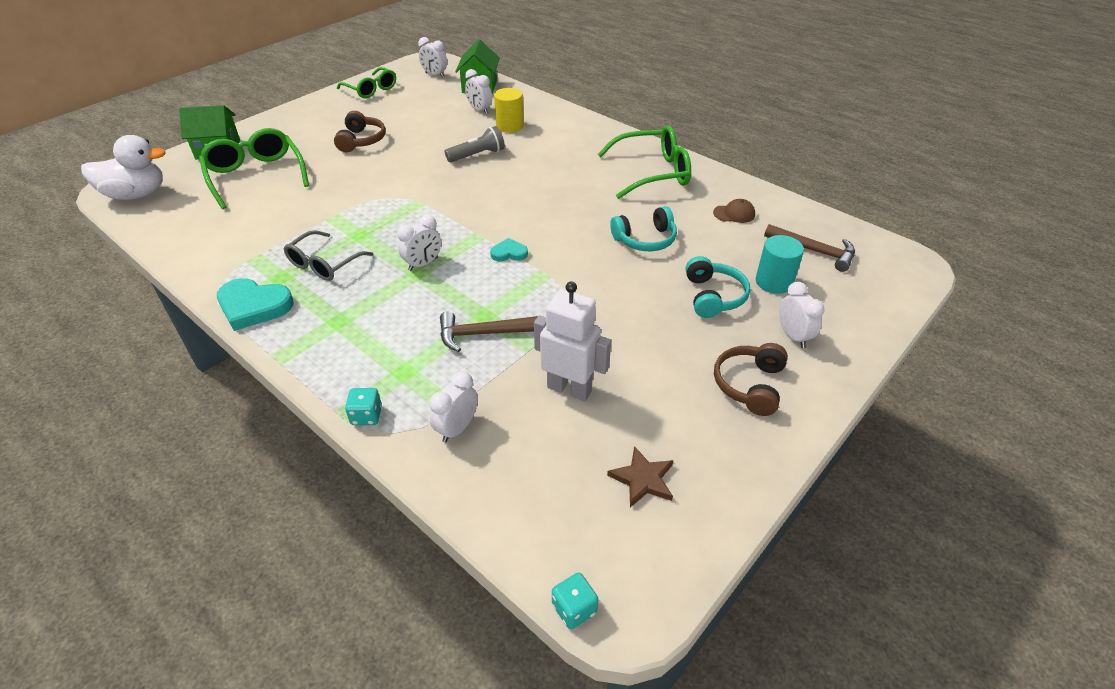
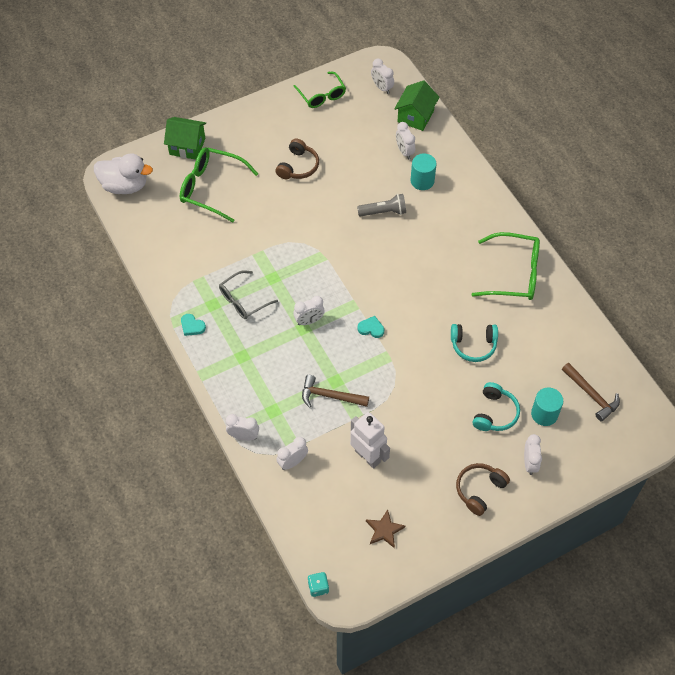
camera: 20 degrees right, 15 degrees up
(254, 306) = (192, 326): turquoise heart -> turquoise heart, size x0.54
(256, 175) = (211, 188): green glasses -> green glasses turned 60 degrees counterclockwise
(366, 416) = (243, 436): turquoise dice -> white clock
(509, 126) = (422, 181): yellow cylinder -> turquoise cylinder
(734, 214) = (553, 339): brown cap -> none

